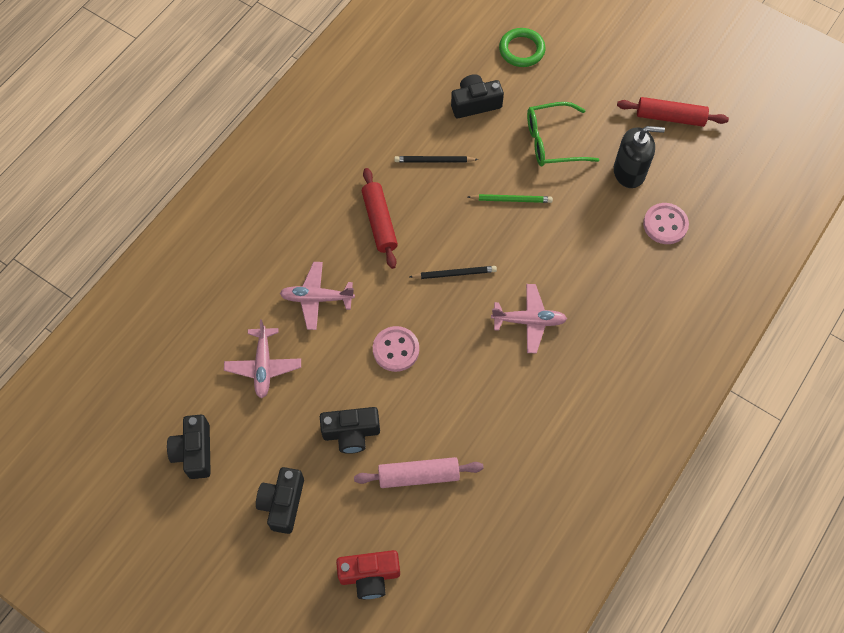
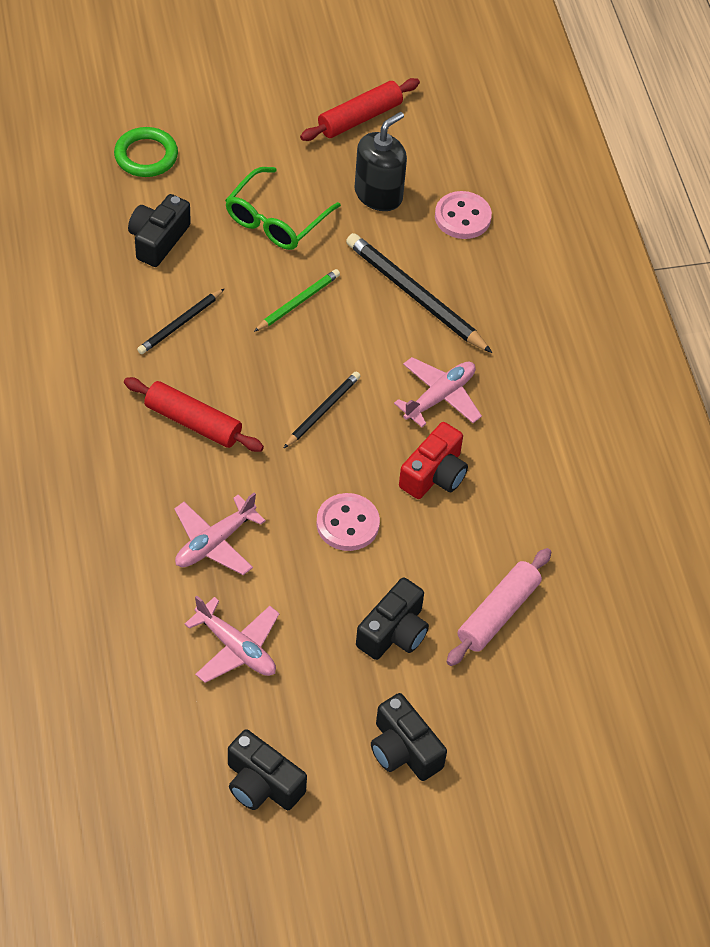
camera: 50 degrees left, 10 degrees down
(369, 575) = (555, 736): red camera -> red camera (434, 474)
(582, 250) = (415, 296): none -> black pencil

